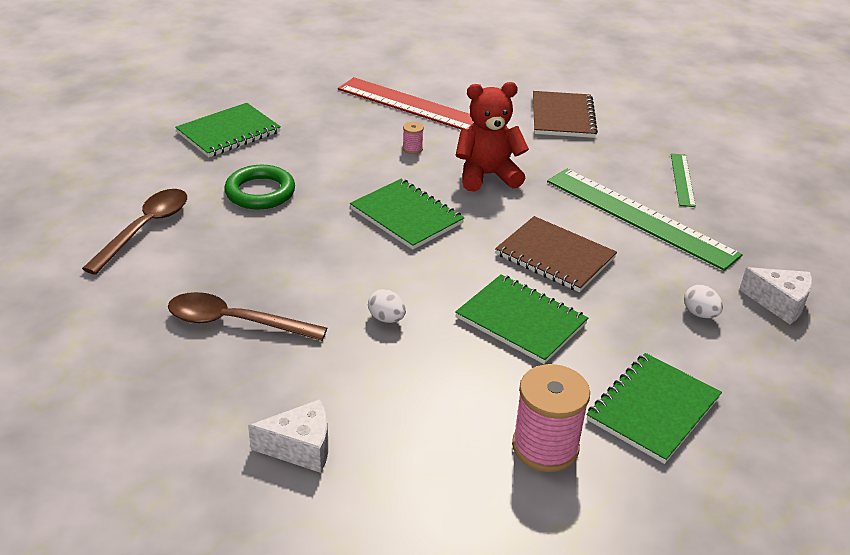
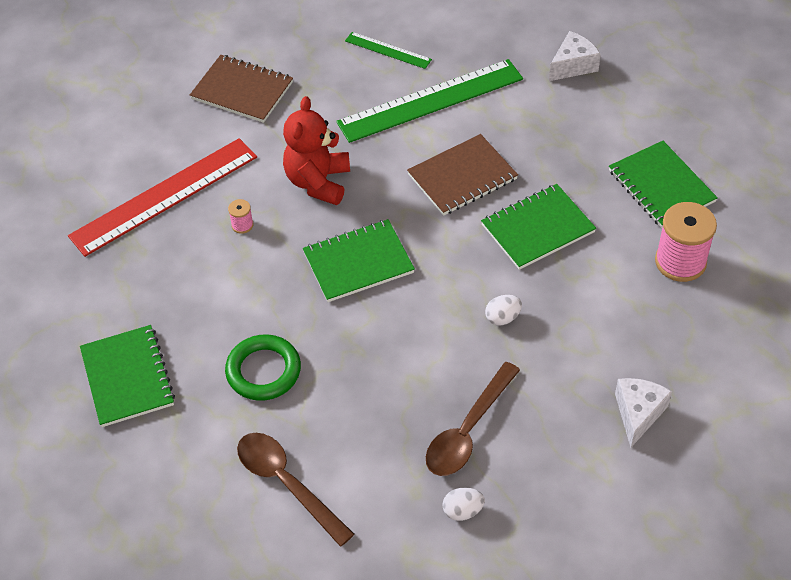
camera: 65 degrees left, 15 degrees up
(700, 314) = (568, 116): white egg -> white egg (462, 511)

